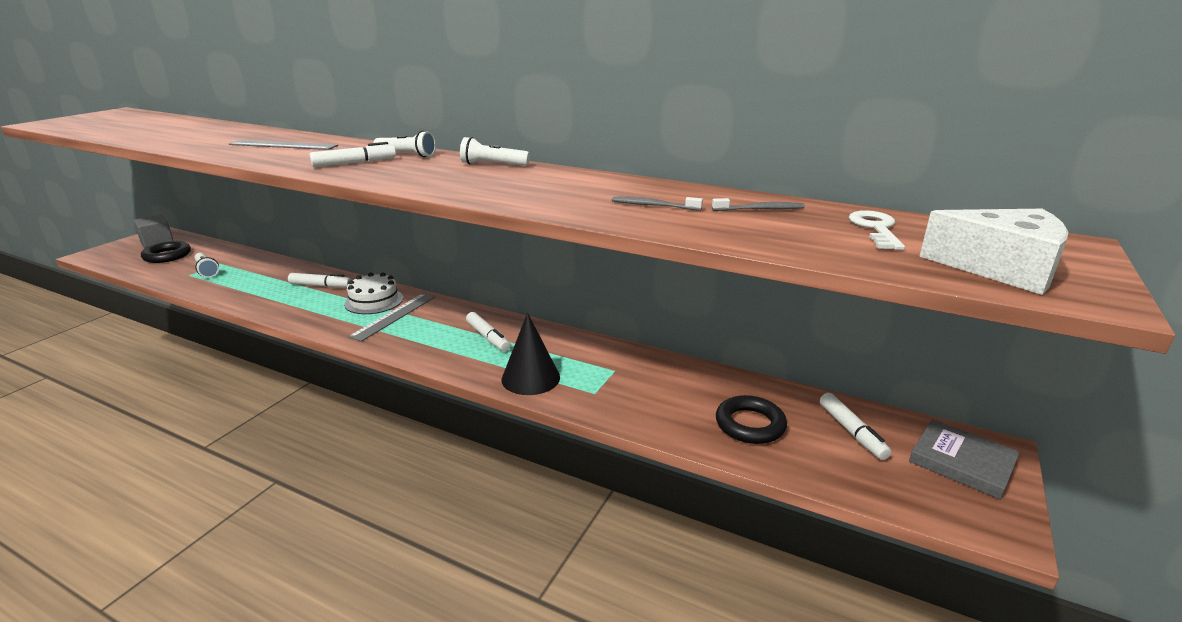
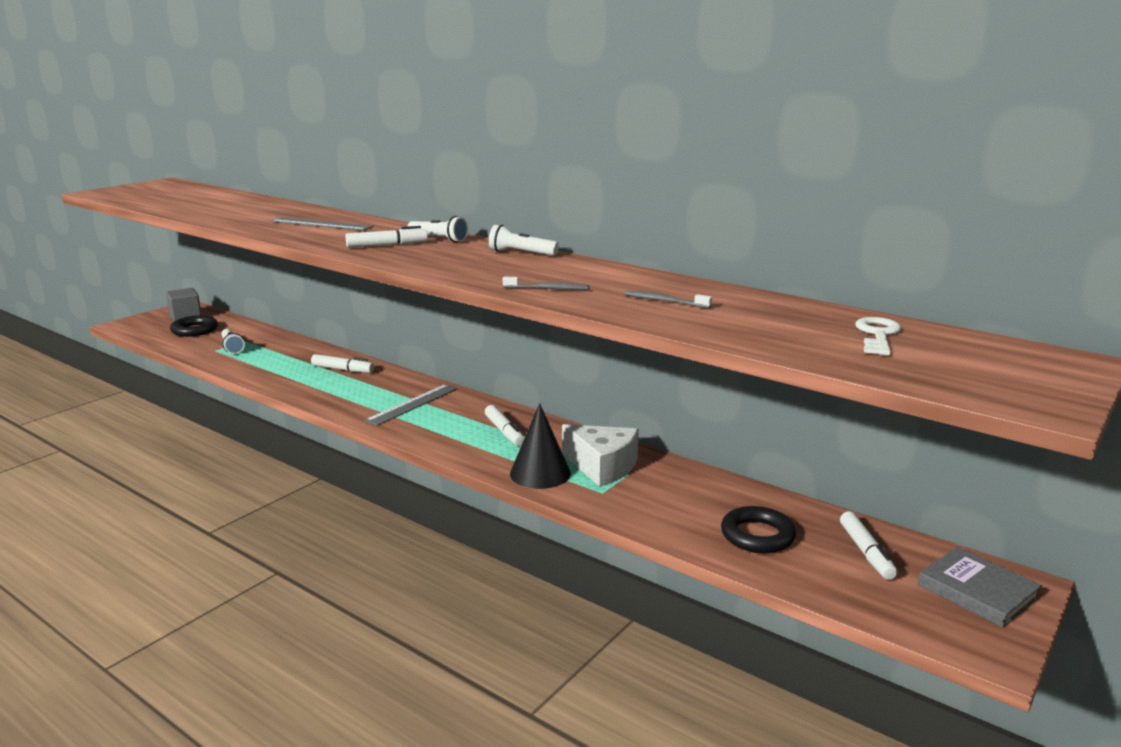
camera: 10 degrees right, 5 degrees down
(374, 301) = (394, 388): white cake -> none
(760, 209) = (770, 310): grey toothbrush -> grey toothbrush (548, 289)
(1000, 268) = (976, 377): white cheese -> white cheese (602, 466)

